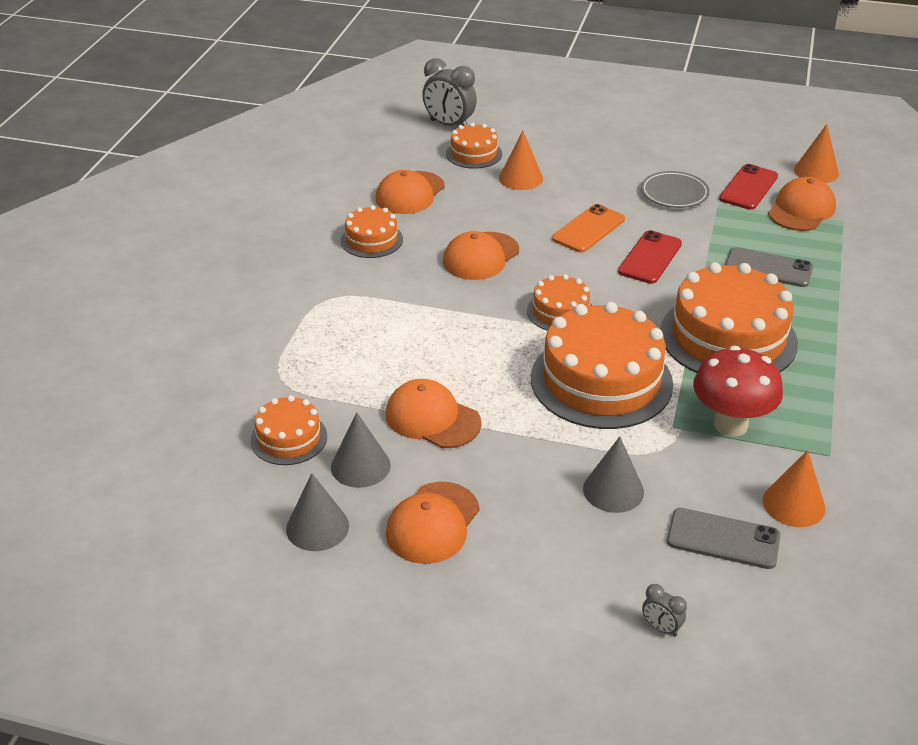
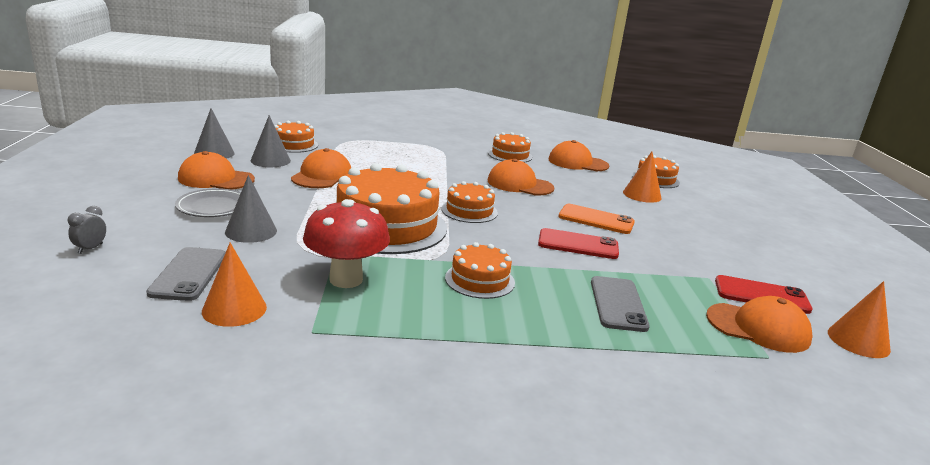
camera: 70 degrees right, 15 degrees down
(449, 125) = (684, 171): grey clock -> none
(674, 193) = (698, 256): grey plate -> grey plate (213, 207)
(728, 337) = (480, 280): orange cake -> orange cake, size x0.51

